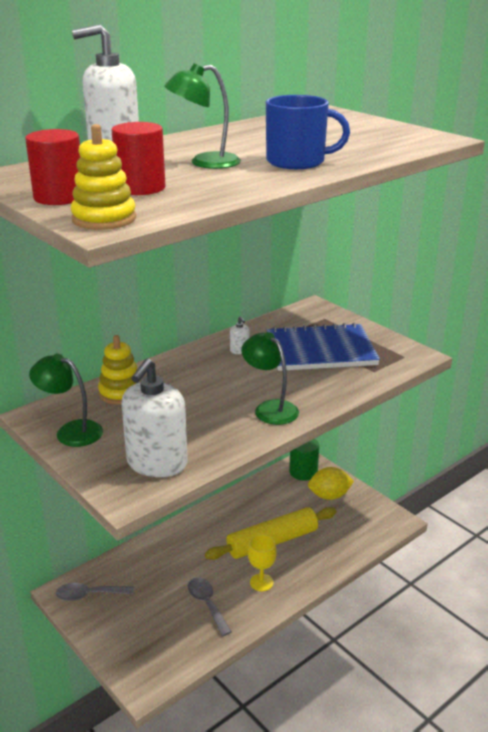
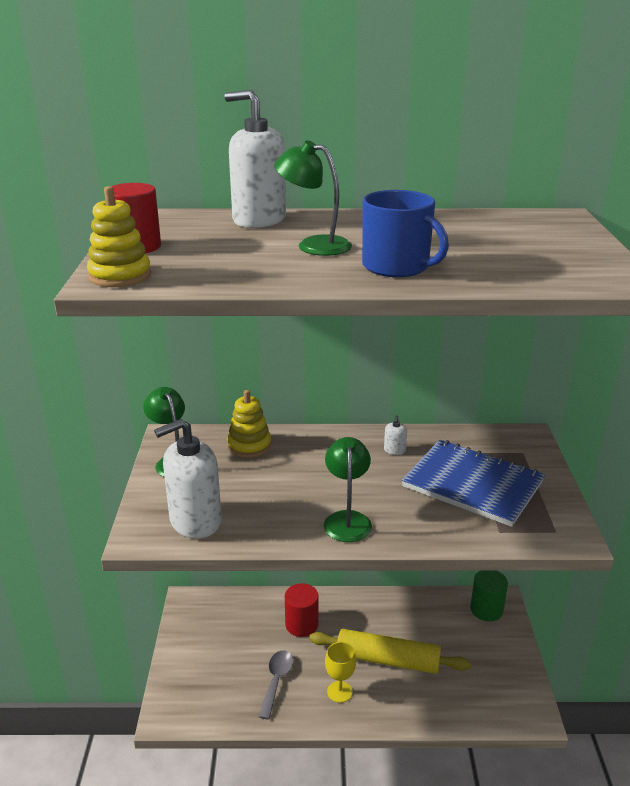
camera: 40 degrees right, 0 degrees up
(89, 595) = (201, 614): grey spoon -> none
(140, 188) = (209, 255): red cylinder -> red cylinder (301, 624)
(329, 496) = (488, 648): yellow lemon -> none

